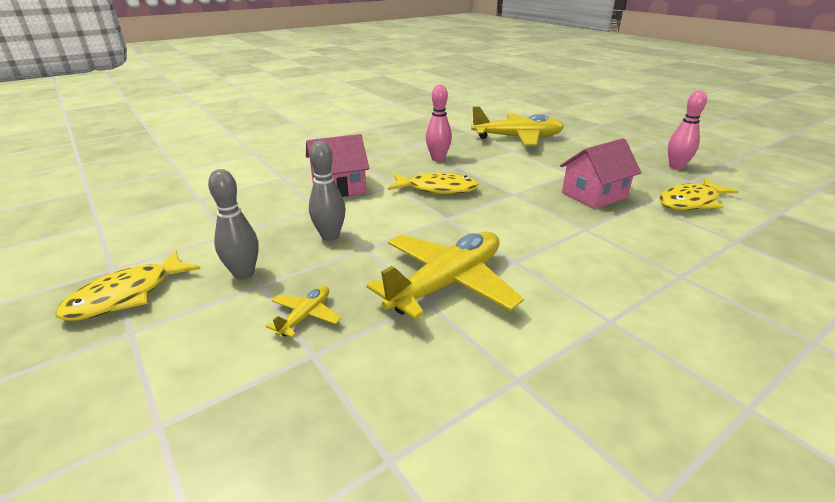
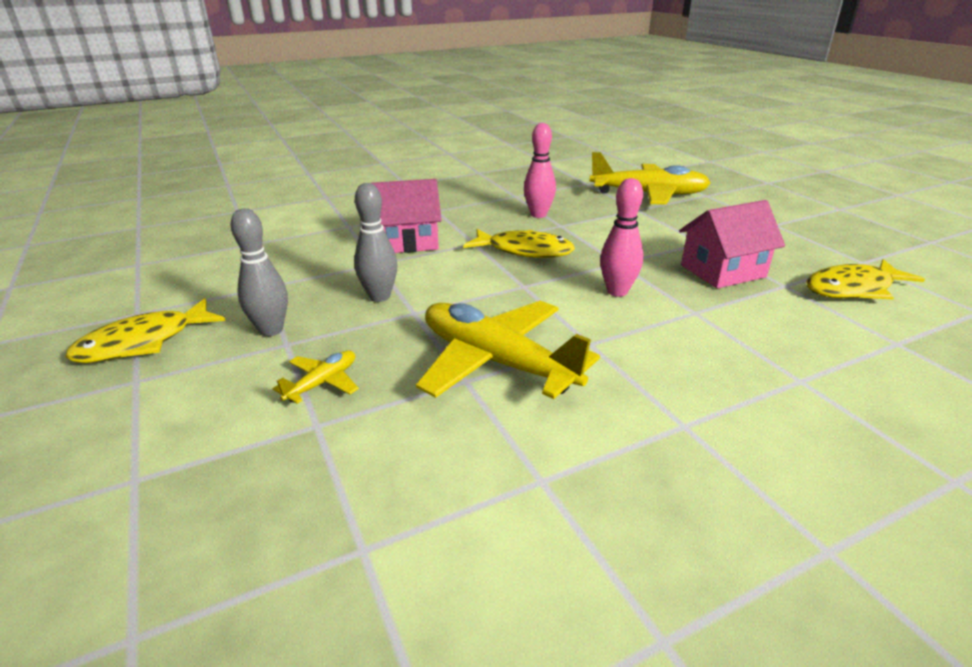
camera: 10 degrees right, 0 degrees up
(447, 283) = (496, 362): yellow plane -> yellow plane turned 105 degrees counterclockwise
(676, 167) = (851, 243): pink bowling pin -> pink bowling pin (617, 291)

